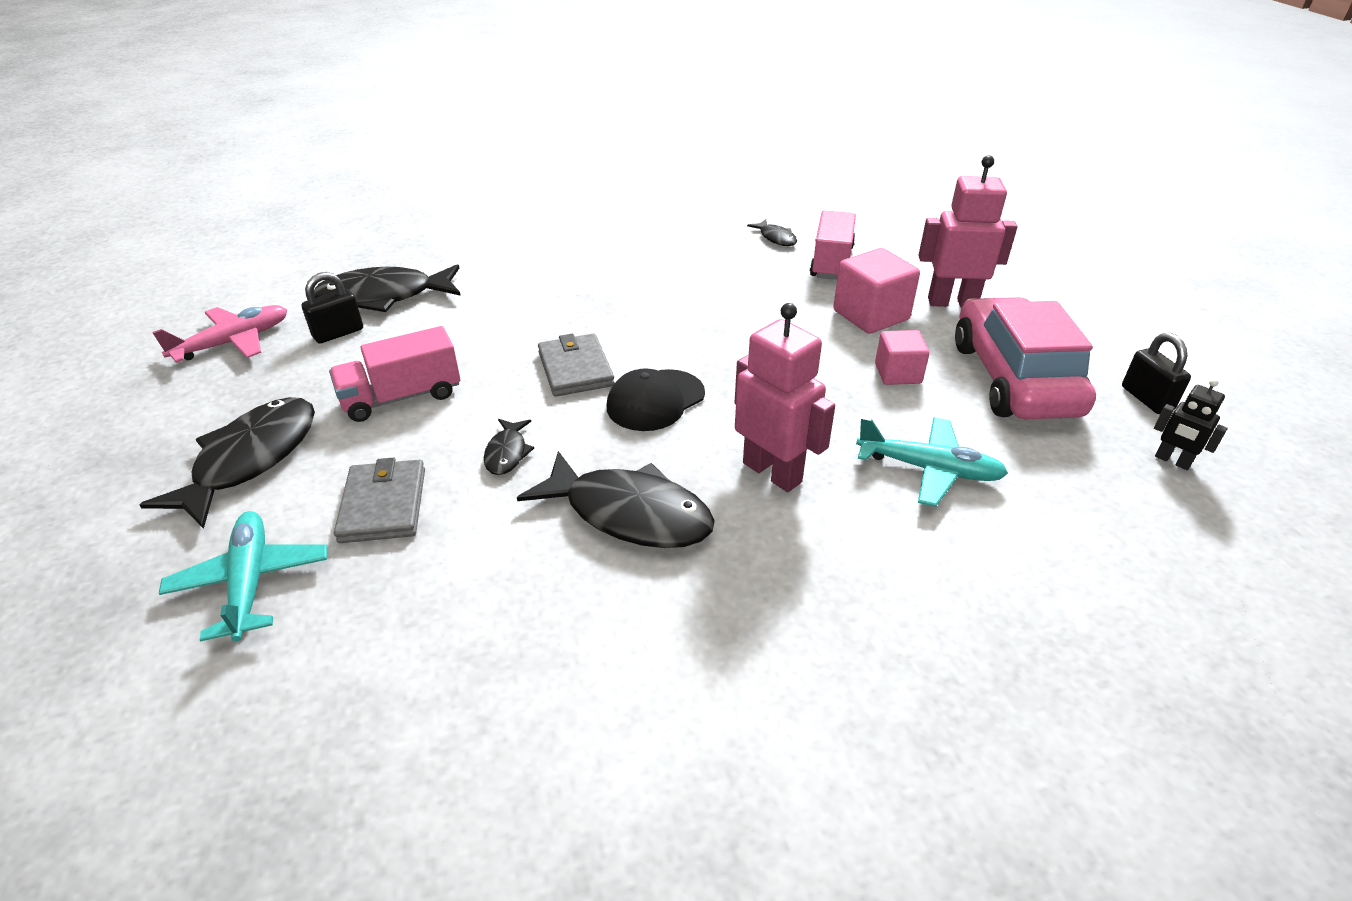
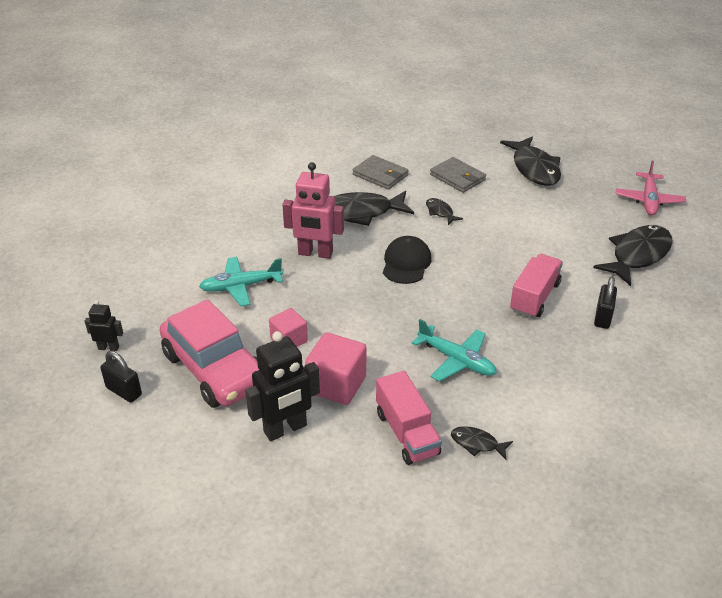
camera: 145 degrees right, 0 degrees up
(250, 581) = (461, 144): turquoise plane -> turquoise plane (456, 360)
(338, 333) = (614, 226): black padlock -> black padlock (602, 317)
(402, 397) = (524, 213): pink truck -> pink truck (534, 297)
(575, 369) = (468, 261): grey wallet -> grey wallet (380, 175)
(952, 302) = (285, 429): pink robot -> black robot

